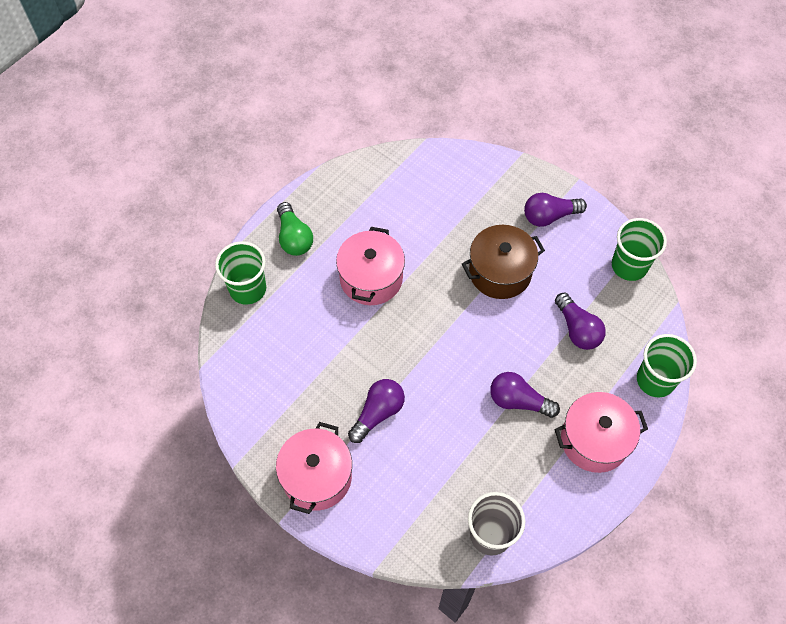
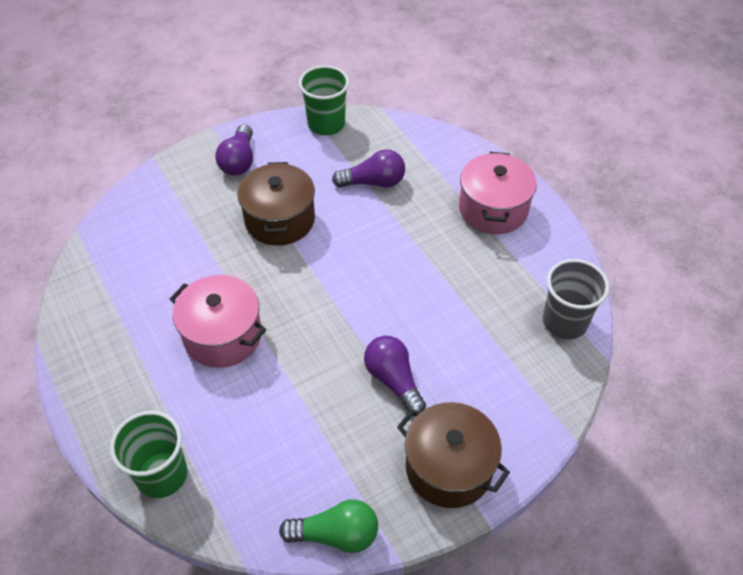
camera: 70 degrees left, 10 degrees down
(294, 238) = (120, 399): green light bulb -> green light bulb (336, 534)
(317, 477) = (449, 467): pink pot -> brown pot
(518, 401) = (430, 252): purple light bulb -> none
(655, 380) = (450, 147): green cup -> none

